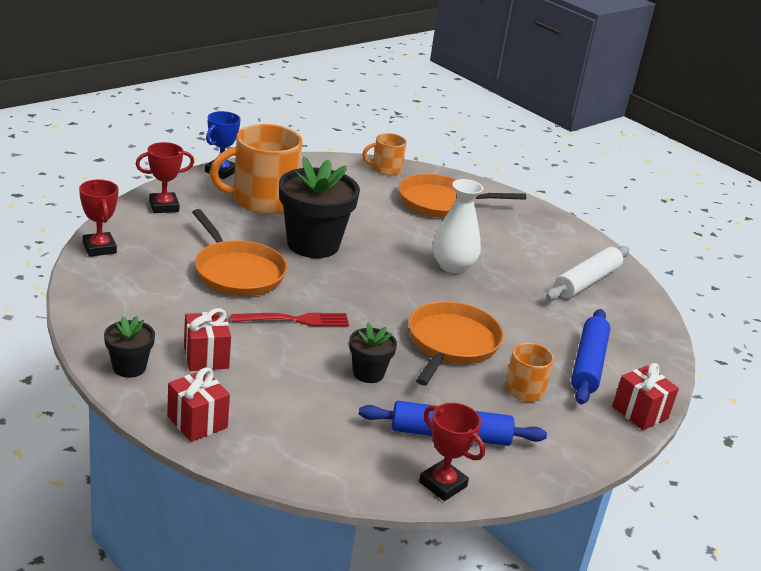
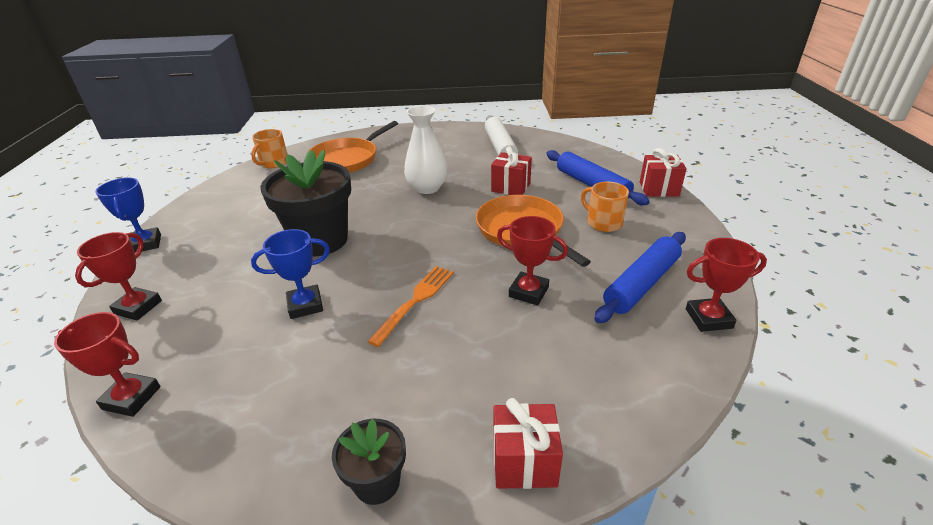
camera: 45 degrees left, 5 degrees up
(206, 357) = (416, 396): red gift -> red gift (510, 187)
(237, 272) = (305, 305): orange pan -> blue trophy
(262, 200) = (222, 240): orange mug -> none
(295, 320) = (415, 301): red fork -> orange fork
(368, 373) = (528, 292): black flower pot -> red trophy

